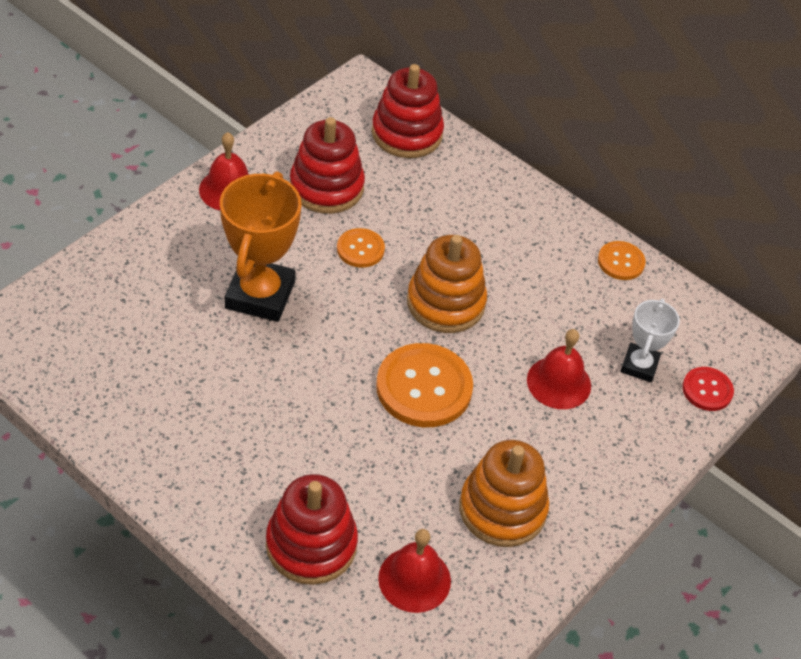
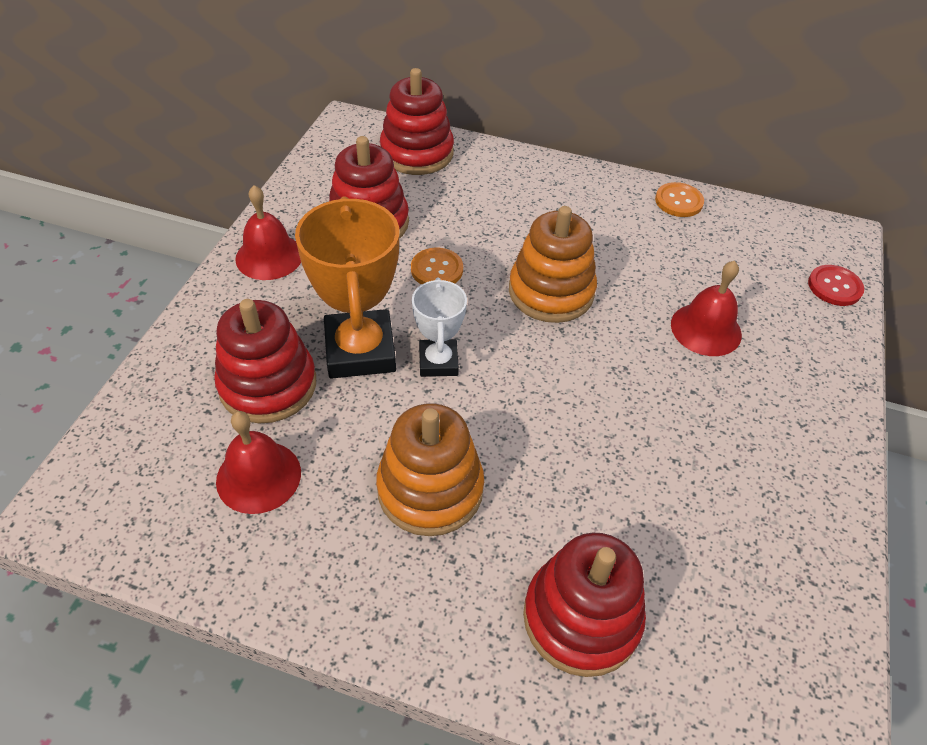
camera: 20 degrees left, 0 degrees up
(176, 296) = (268, 385): none -> red stacking toy
(414, 579) = (717, 607): red bell -> red bell (258, 476)
(424, 387) = (585, 383): orange button -> none
(502, 509) = (747, 482): orange stacking toy -> orange stacking toy (430, 489)
(639, 366) = (762, 286): white trophy -> white trophy (438, 362)

